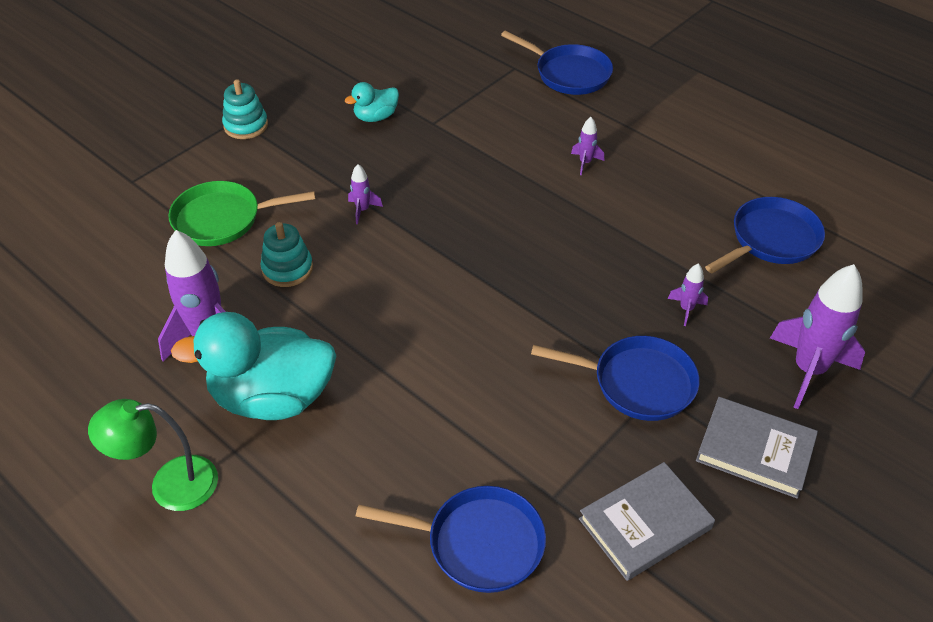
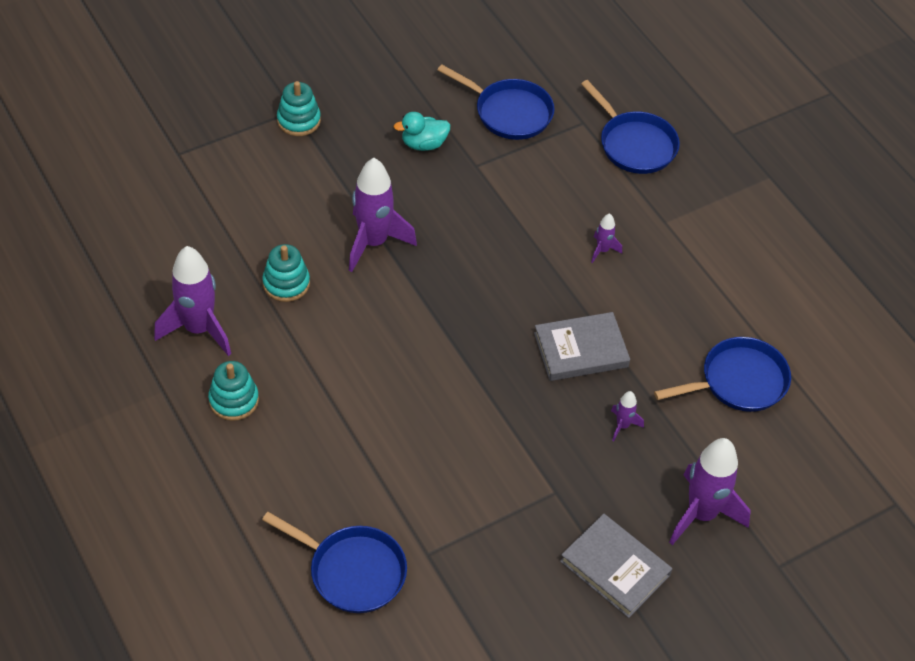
camera: 15 degrees right, 5 degrees up
(170, 485) = (130, 449): green lamp -> none
(223, 219) = (246, 216): green pan -> none
(272, 397) = (234, 400): turquoise duck -> turquoise stacking toy
(362, 210) = (373, 243): purple rocket -> purple rocket, size x2.19
(637, 383) = (544, 480): blue pan -> blue pan (509, 112)
(645, 523) = (492, 598): grey book -> grey book (581, 350)

